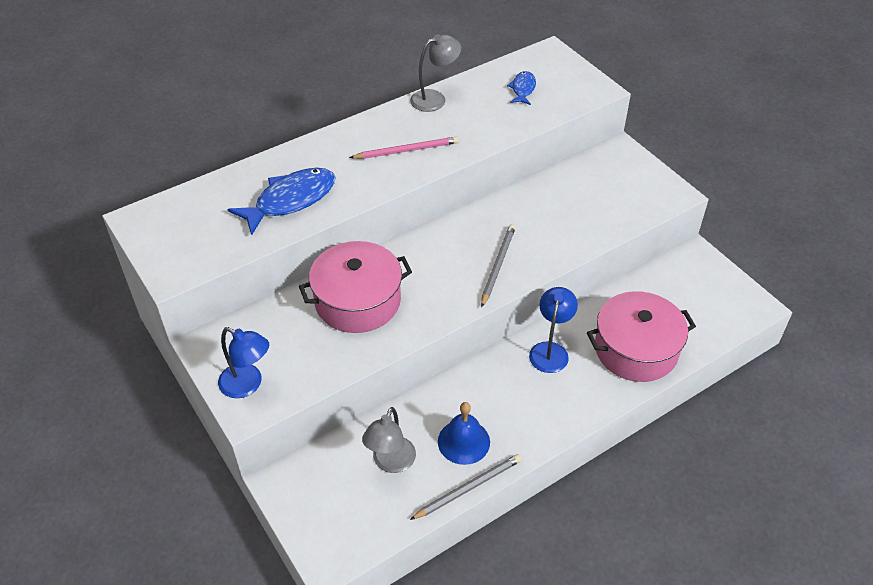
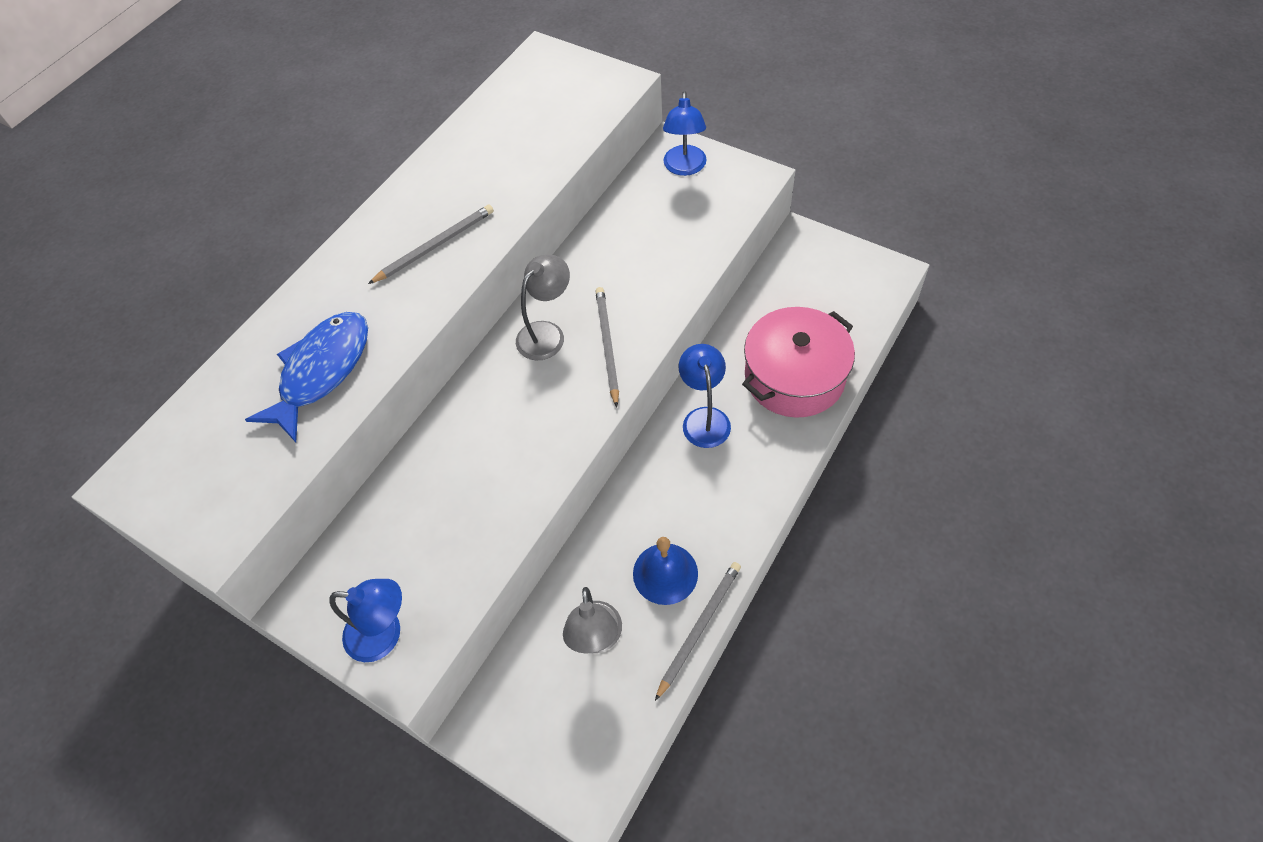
camera: 20 degrees left, 10 degrees up
(358, 301) = (465, 462): pink pot -> none
(407, 150) = (435, 246): pink pencil -> grey pencil
(435, 98) = (434, 164): grey lamp -> grey lamp (547, 333)
(523, 89) = (534, 113): blue fish -> none
(622, 168) = (684, 168): none -> blue lamp

